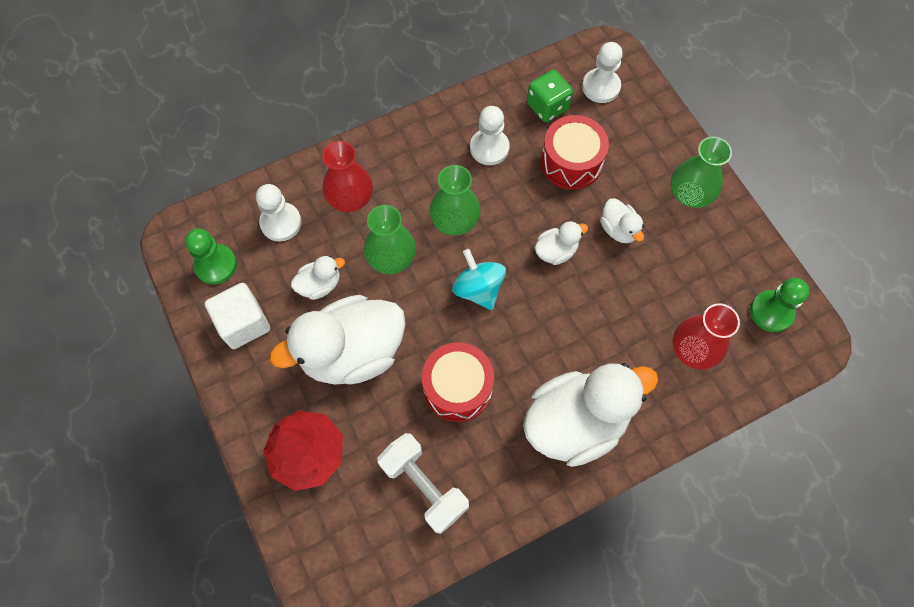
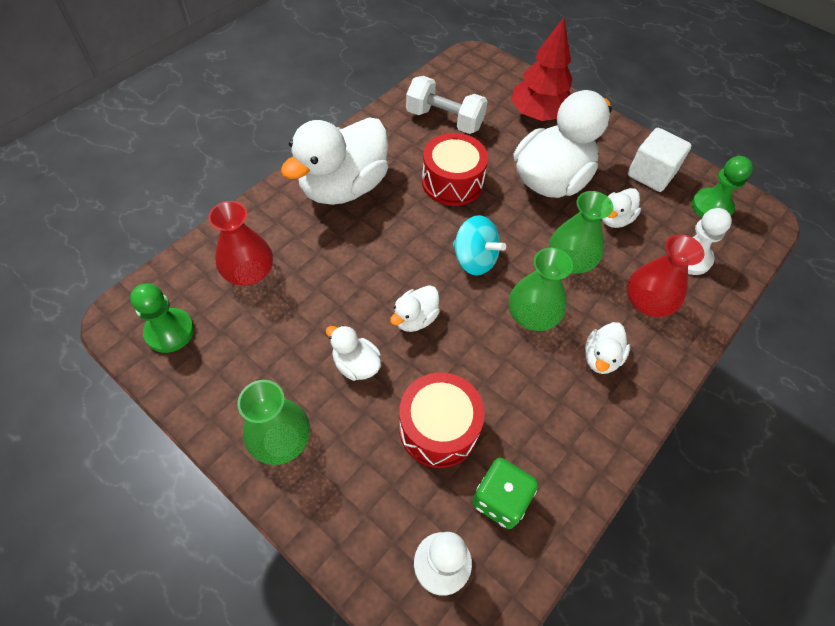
camera: 155 degrees right, 10 degrees down
(420, 168) = (601, 358): none -> white duck
(489, 148) = (541, 411): white pawn -> none

